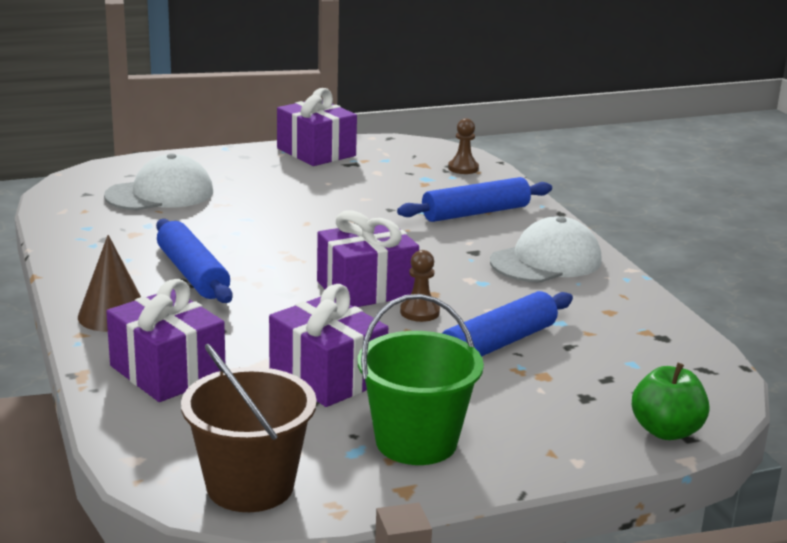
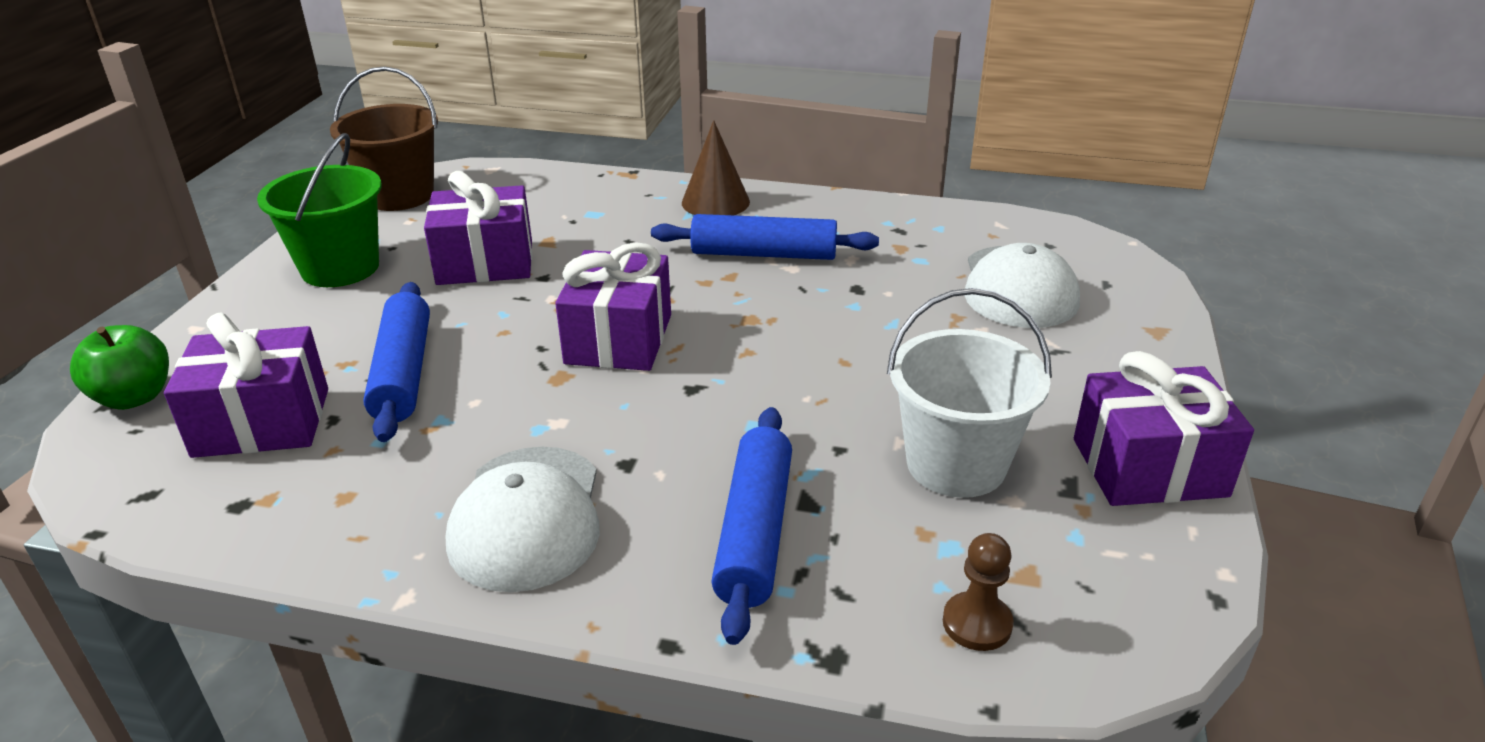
camera: 125 degrees right, 10 degrees up
(167, 371) = (588, 203): purple gift -> purple gift (262, 422)
(366, 185) = (956, 464): none -> white bucket
(419, 312) = (527, 352): brown pawn -> none

